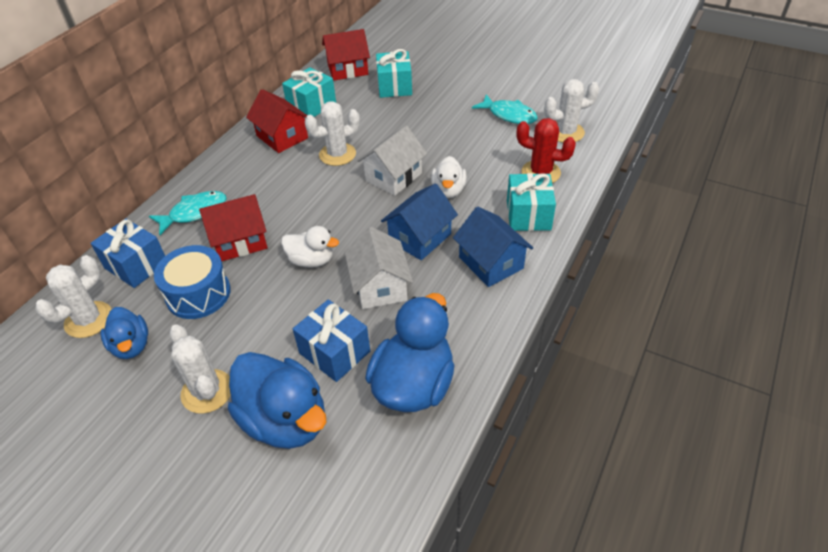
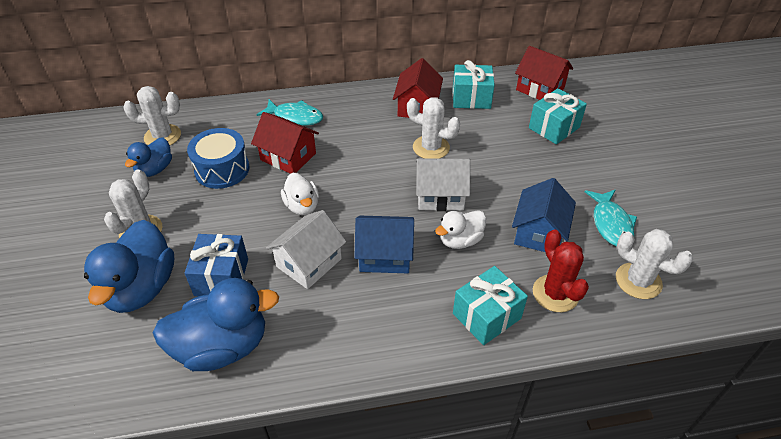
camera: 50 degrees right, 0 degrees up
(136, 265) = (224, 124): blue gift -> none
(491, 263) = (399, 322): blue house -> blue house (539, 232)

